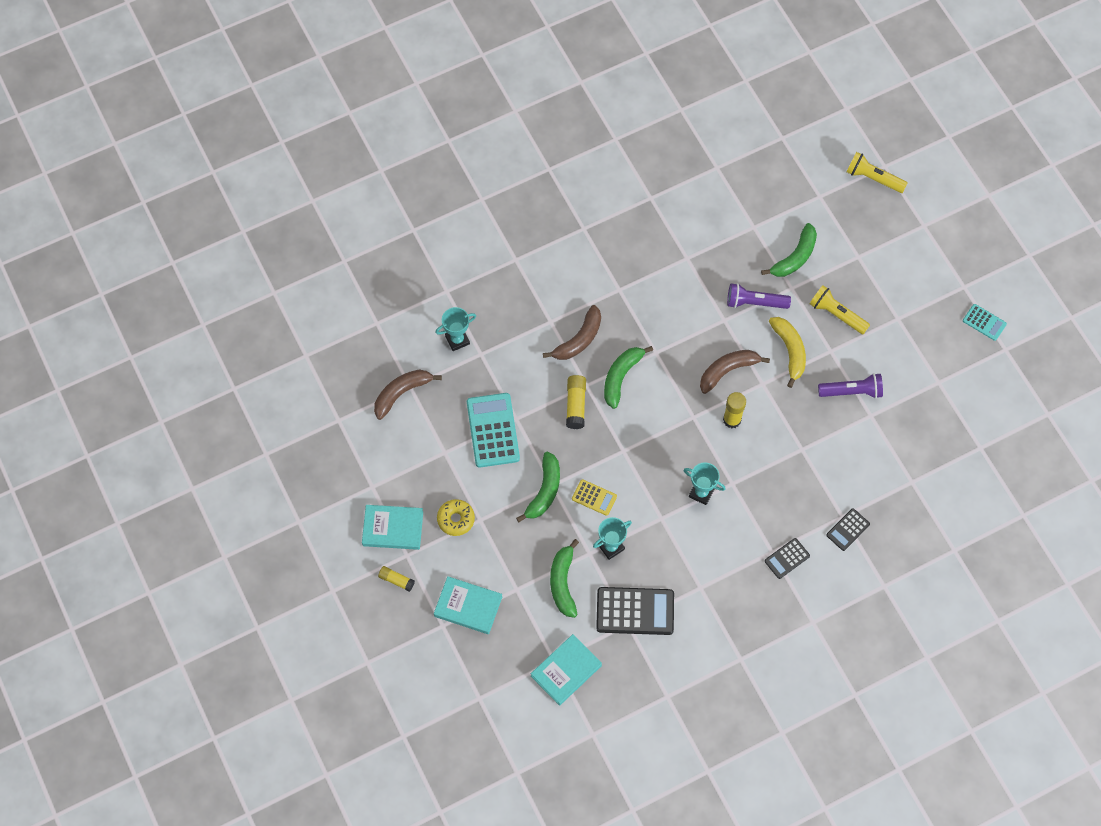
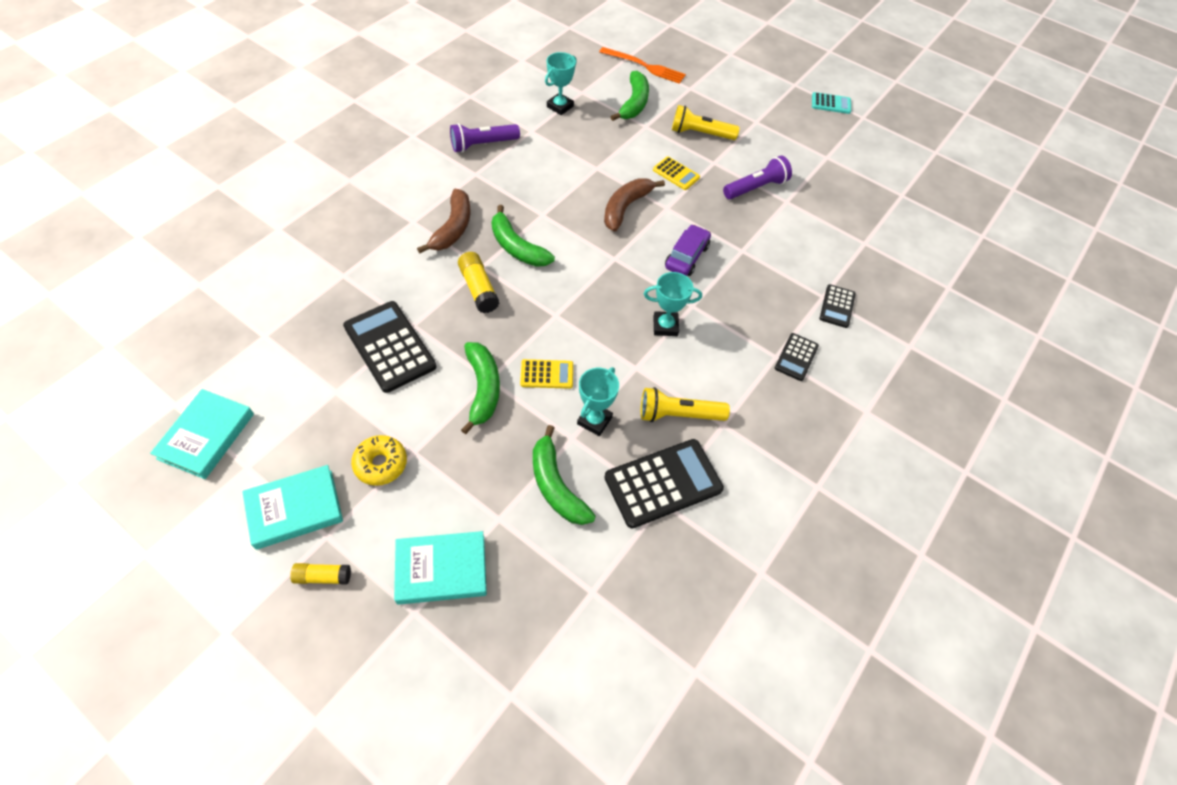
camera: 30 degrees left, 10 degrees down
(402, 393) = (255, 346): brown banana -> none
(457, 340) = (309, 270): turquoise trophy -> turquoise trophy (560, 106)
(493, 430) = (390, 346): turquoise calculator -> black calculator
(566, 671) = (615, 598): turquoise book -> turquoise book (206, 436)
(621, 377) = (517, 247): green banana -> green banana turned 45 degrees counterclockwise
(732, 420) = (656, 248): yellow glue stick -> none
(752, 437) = (686, 257): none -> purple car
(754, 302) = (618, 146): purple flashlight -> purple flashlight (483, 145)
(789, 351) = (676, 174): yellow banana -> yellow calculator
(829, 214) = (645, 66): none -> orange fork
(873, 178) = (666, 34): yellow flashlight -> yellow flashlight (678, 414)

